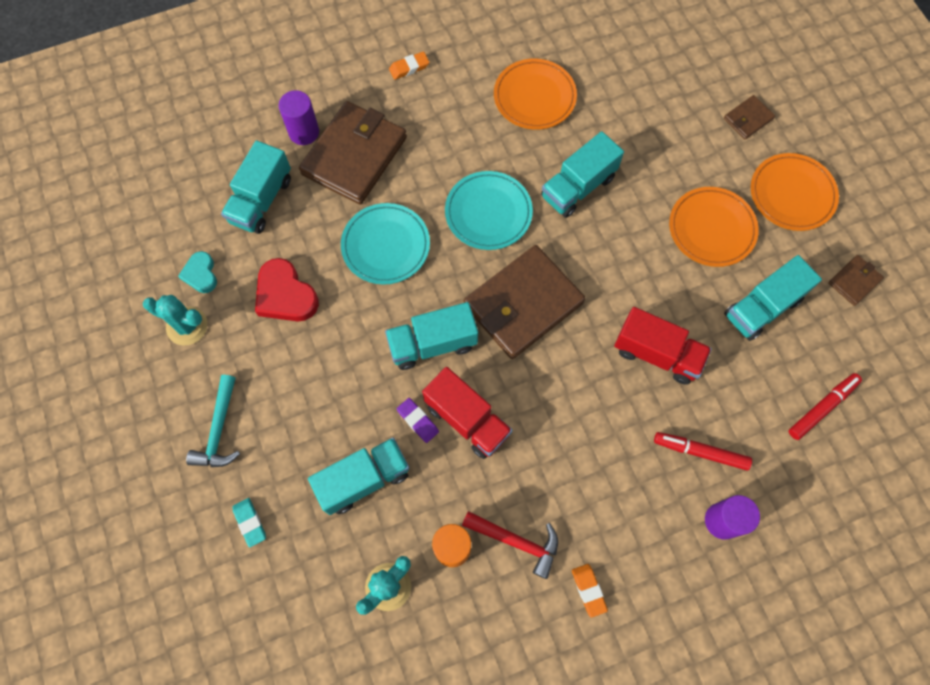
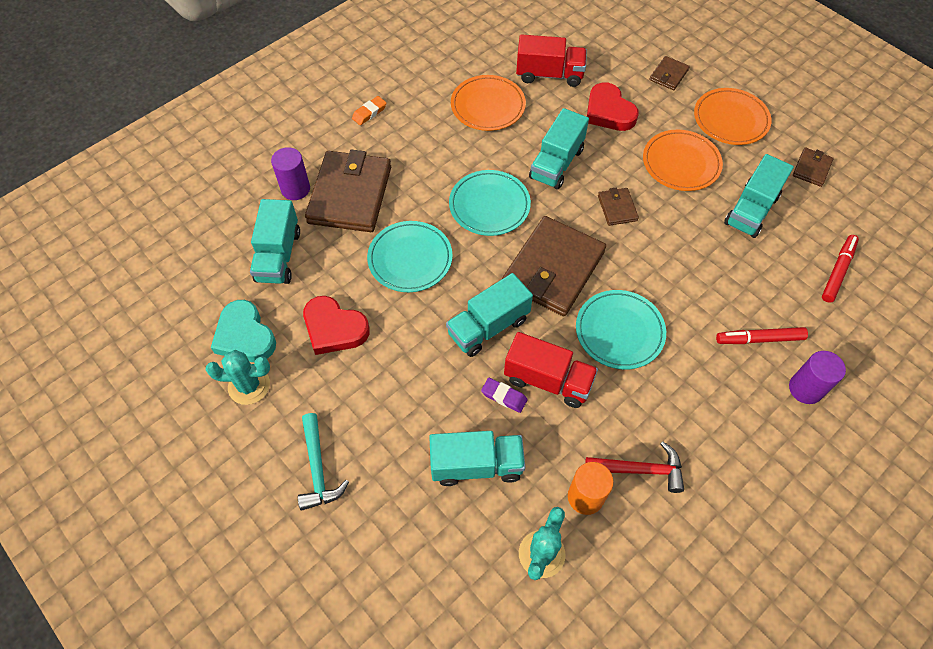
camera: 20 degrees left, 10 degrees down
(201, 274) = (245, 336): turquoise heart -> turquoise heart, size x1.65
(250, 522) = (383, 543): turquoise eraser -> none
(364, 479) = (476, 465): turquoise truck -> turquoise truck turned 45 degrees clockwise
(560, 394) = (619, 331): none -> turquoise plate
(588, 590) = (723, 489): orange eraser -> none
(619, 258) = (617, 208): none -> brown wallet
(657, 354) = (684, 273): red truck -> red truck (549, 75)
(661, 143) = (608, 112): none -> red heart

